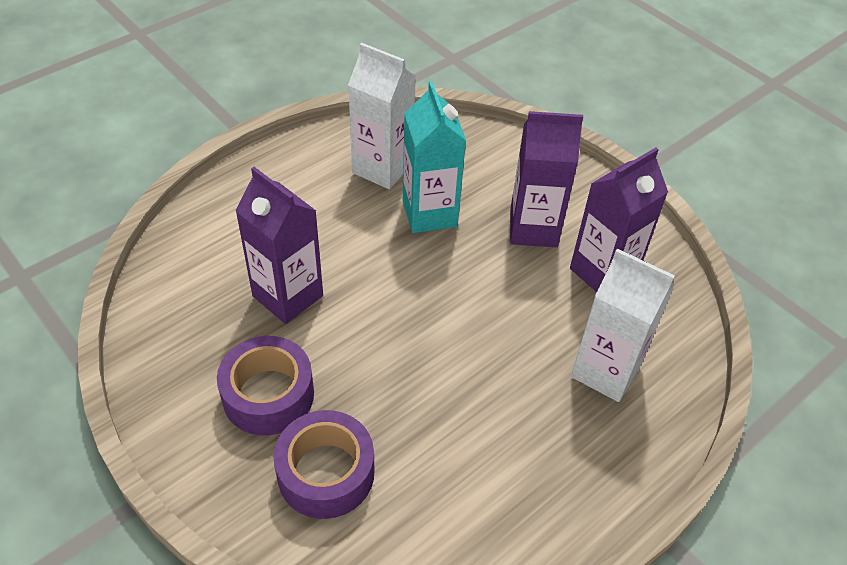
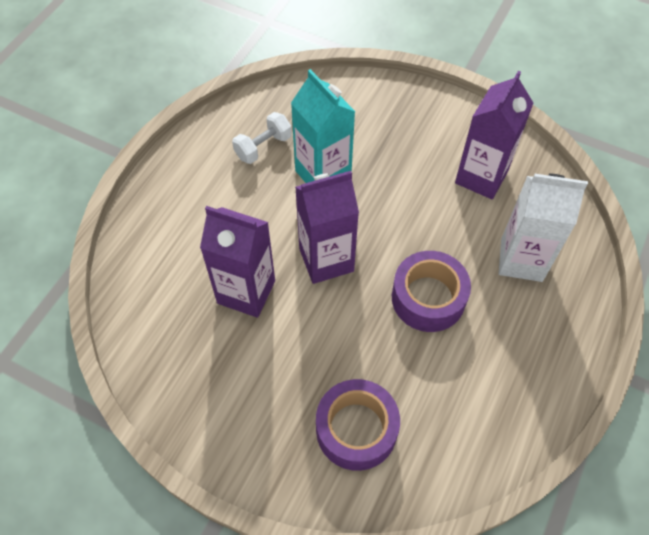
camera: 20 degrees left, 10 degrees up
(268, 395) = (277, 384): purple tape -> purple tape (428, 298)
(382, 168) = (263, 147): white carton -> white dumbbell
(533, 228) = (411, 158): purple carton -> purple carton (326, 260)

